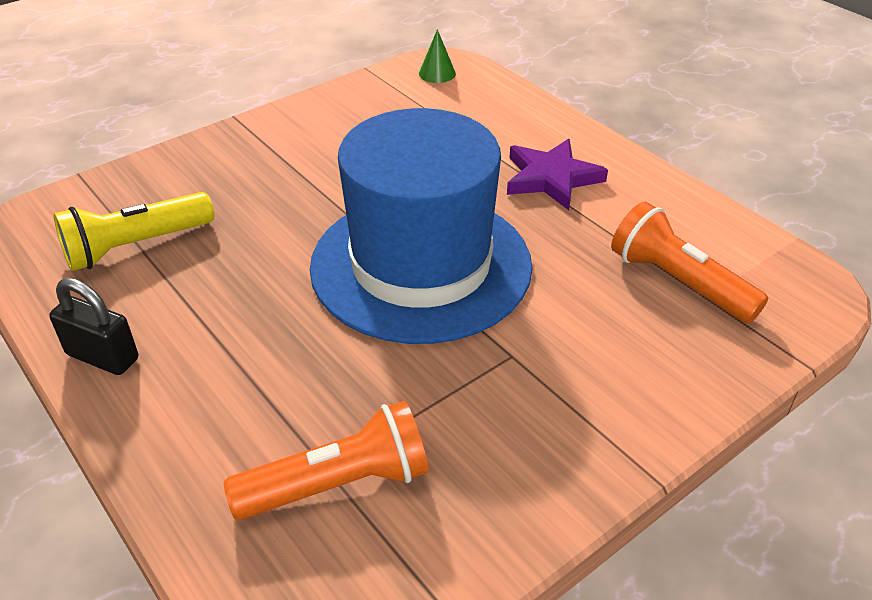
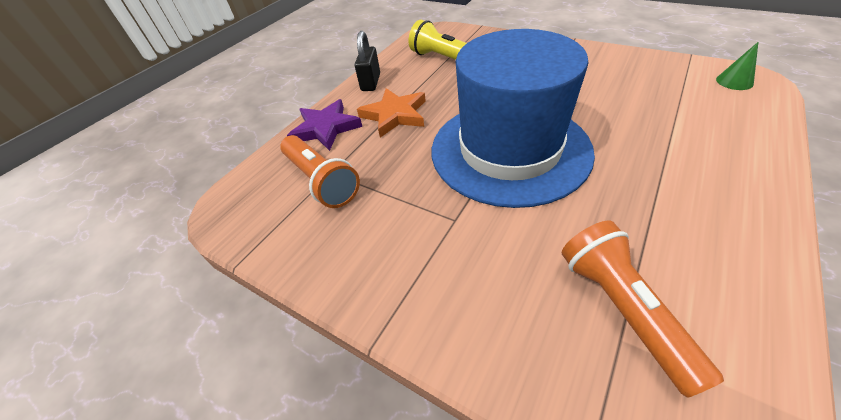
camera: 75 degrees right, 5 degrees up
(240, 351) = (395, 115): none -> orange star
(551, 178) = (678, 181): purple star -> purple star (325, 128)
(678, 282) = (622, 309): orange flashlight -> orange flashlight turned 45 degrees counterclockwise

